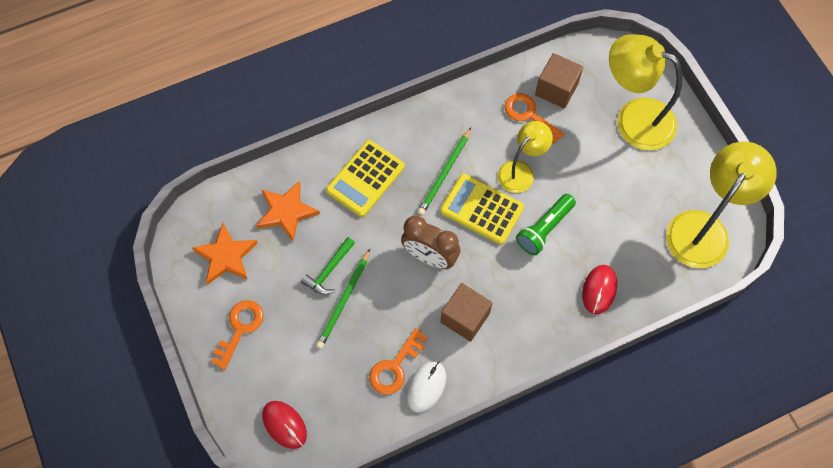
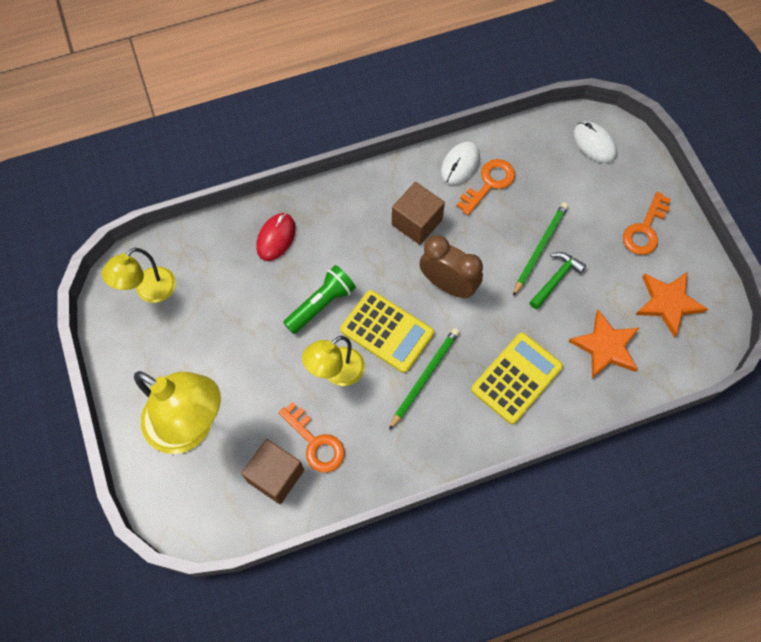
camera: 175 degrees left, 0 degrees up
(284, 424) = (594, 144): red mouse -> white mouse
(704, 228) = (149, 291): yellow lamp -> yellow lamp, size x0.59

